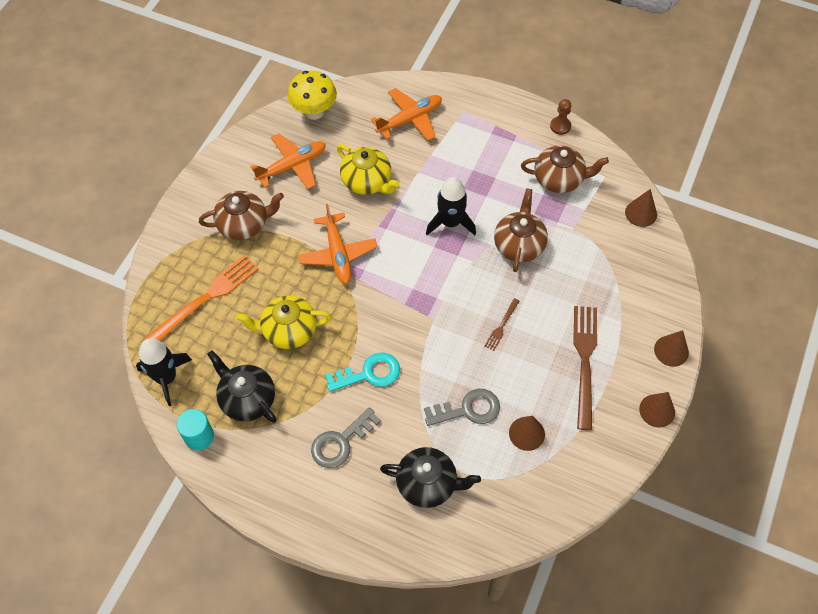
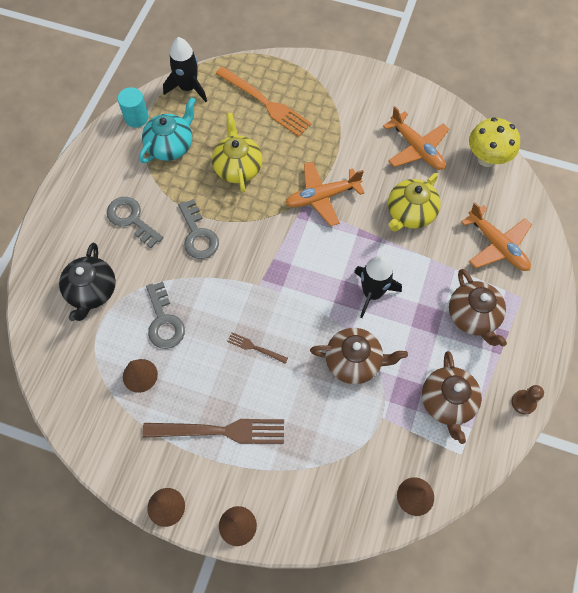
camera: 85 degrees right, 5 degrees up
(244, 224) = (344, 119): brown teapot -> brown teapot (473, 316)
(247, 399) = (170, 146): black teapot -> turquoise teapot
(369, 373) = (198, 235): turquoise key -> grey key

